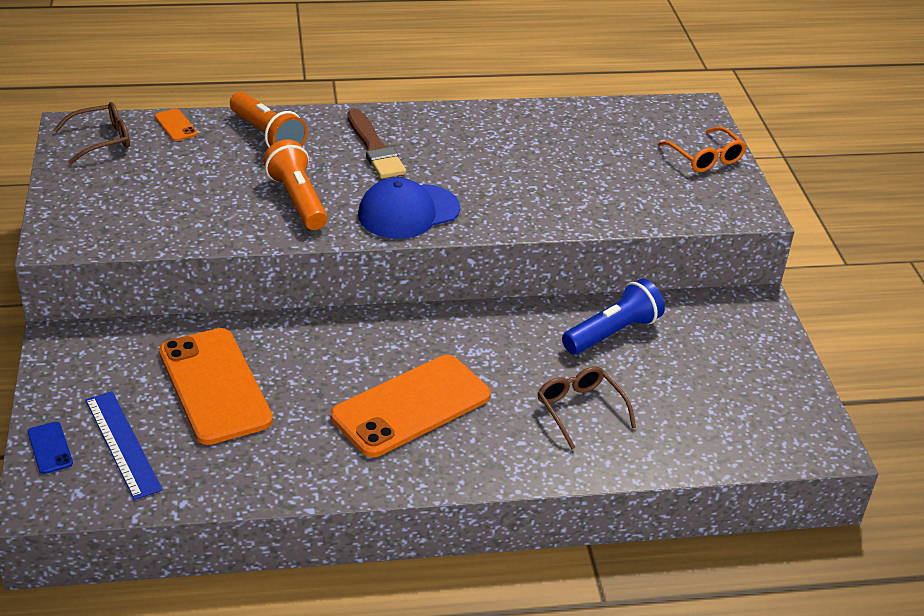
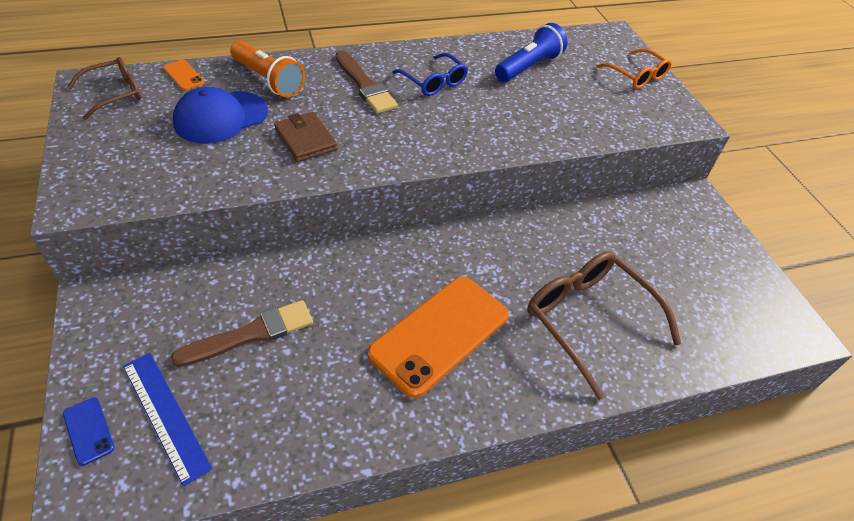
camera: 10 degrees left, 10 degrees up
(214, 386) = (251, 334): orange phone -> brown brush
(298, 200) = (306, 140): orange flashlight -> brown wallet
(408, 212) = (407, 144): blue cap -> blue cap (221, 117)
(455, 150) = (434, 82): none -> blue glasses
(580, 409) = (588, 320): brown glasses -> brown glasses, size x1.70
(613, 333) = (592, 237): blue flashlight -> blue flashlight (528, 67)

